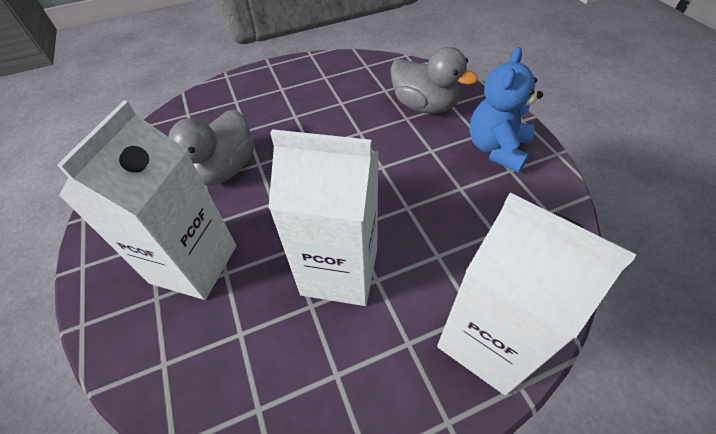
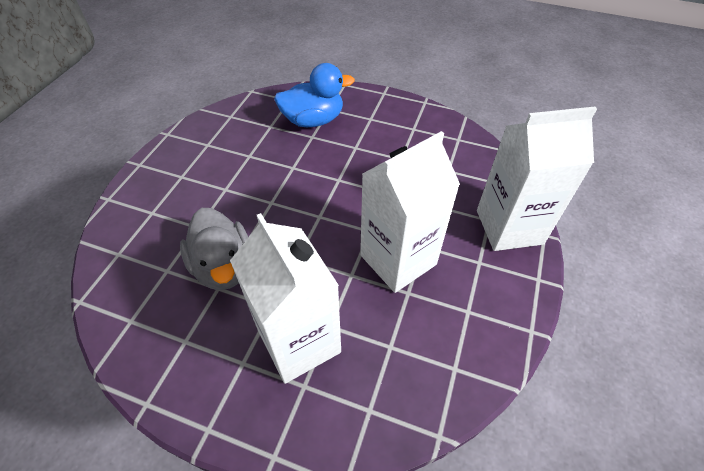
camera: 50 degrees left, 0 degrees up
(424, 105) = (313, 120): grey duck -> blue duck
(496, 149) = (391, 121): blue teddy bear -> none

